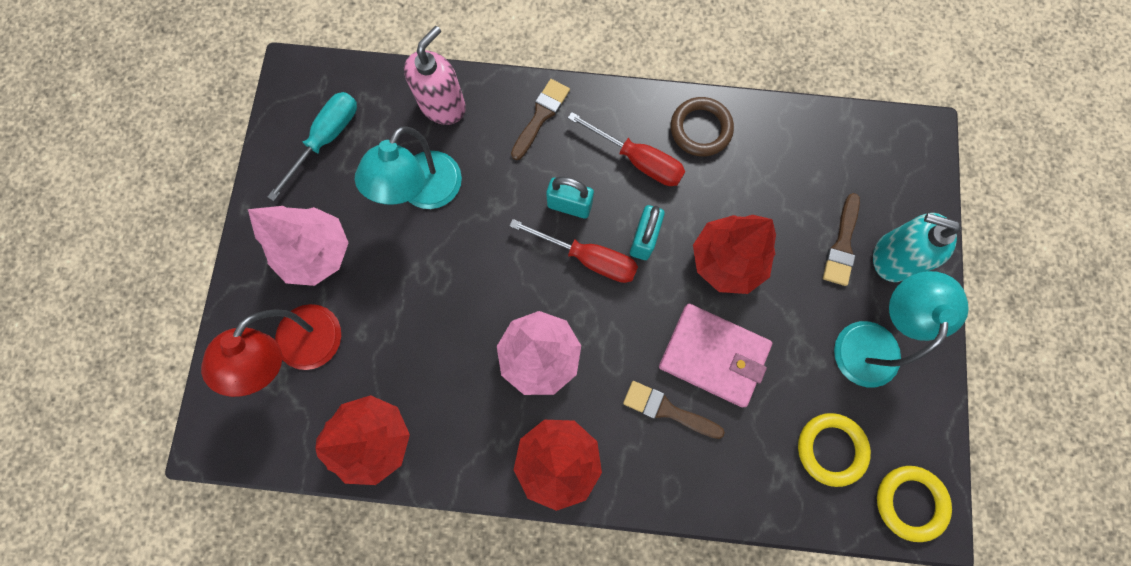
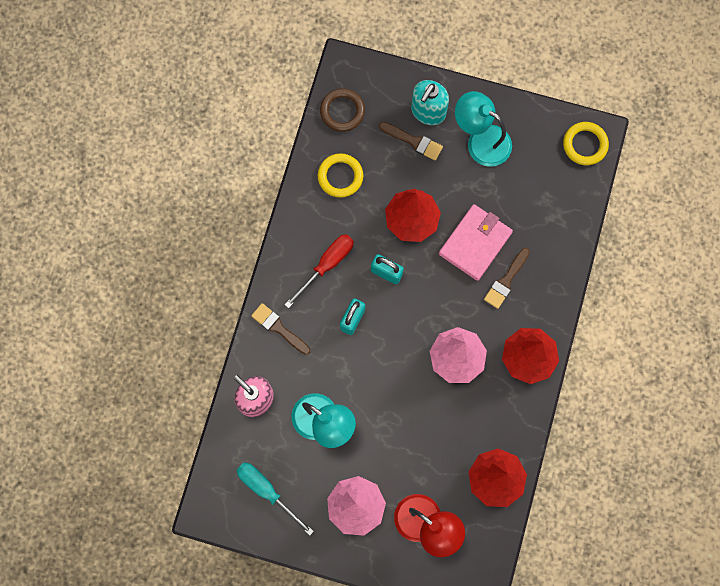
camera: 80 degrees left, 0 degrees up
(588, 258) = (393, 313): red screwdriver -> none
(700, 129) = (311, 216): brown ring -> brown ring (342, 111)
(830, 449) = (546, 184): yellow ring -> yellow ring (340, 176)

